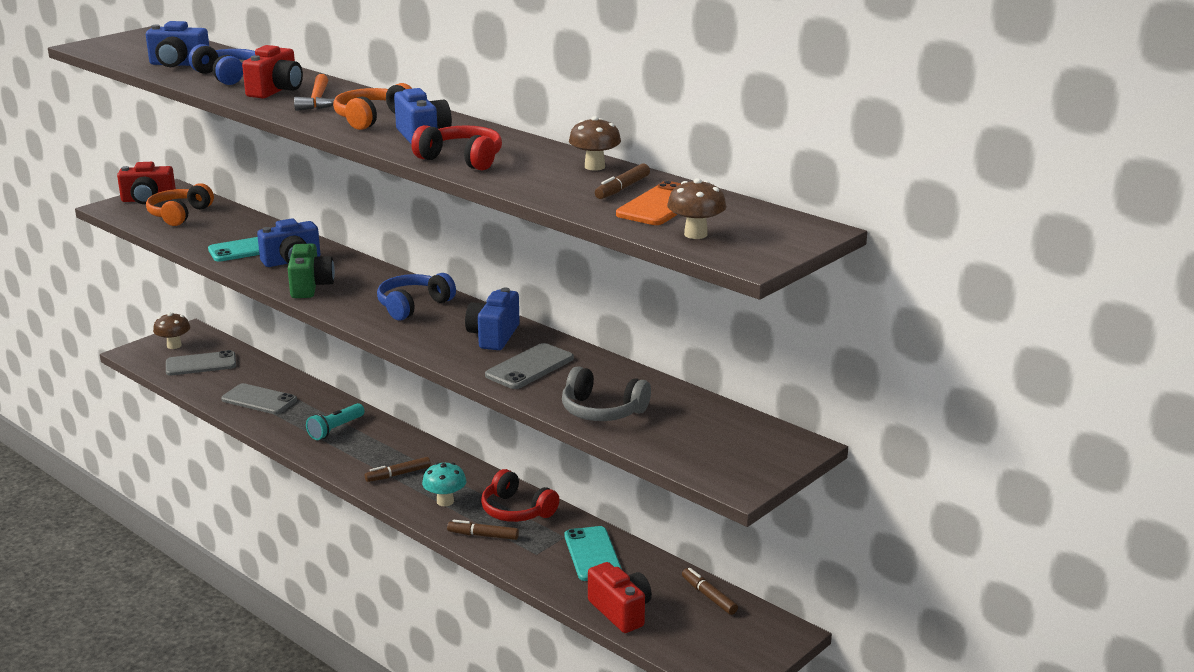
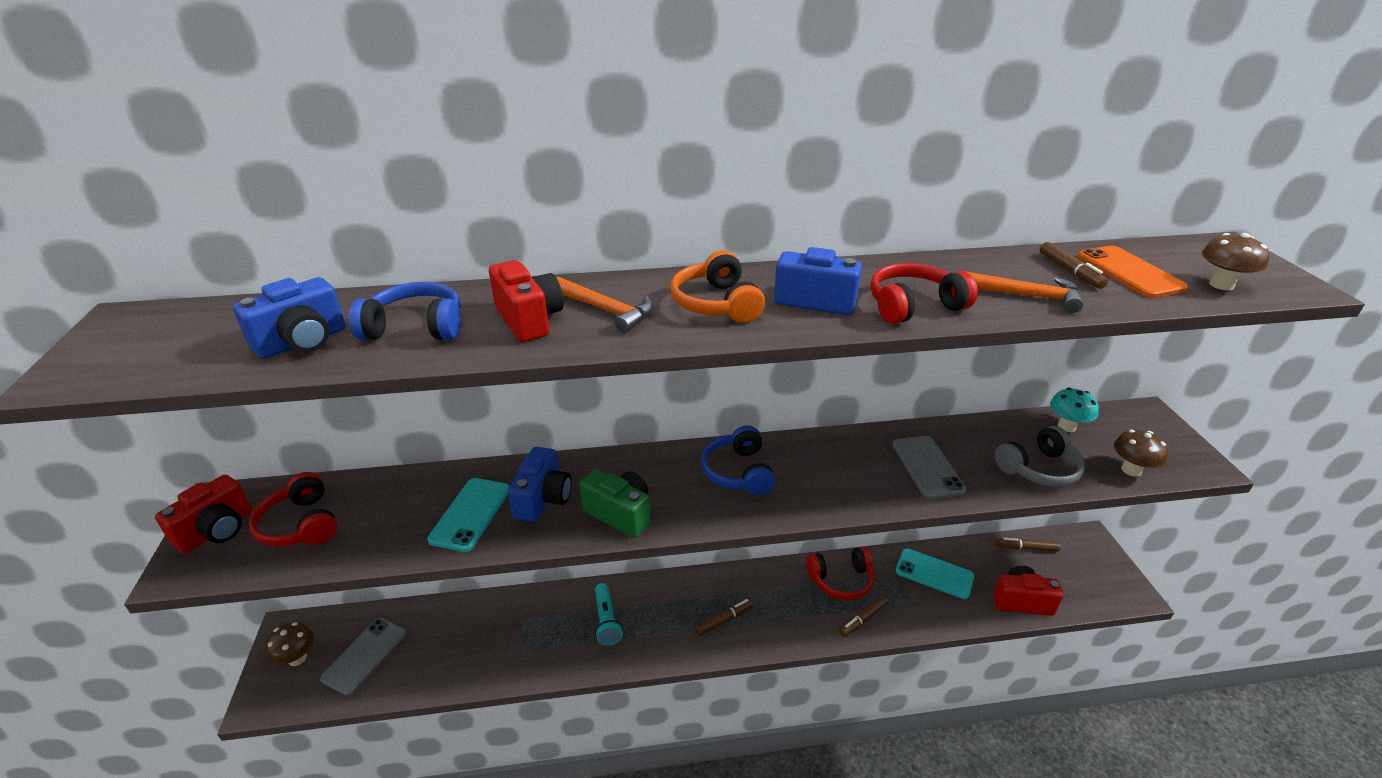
camera: 50 degrees left, 10 degrees up
(179, 215) = (301, 524): orange headphones -> red headphones
(259, 400) = (491, 647): grey phone -> none
(398, 474) = (724, 620): brown marker -> brown marker turned 135 degrees counterclockwise
(445, 501) = (792, 614): turquoise mushroom -> turquoise mushroom (1066, 426)
(493, 336) = (848, 458): blue camera -> none
(543, 183) = (1026, 296): none -> orange hammer
(594, 167) = (996, 262): brown mushroom -> brown mushroom (1131, 470)

